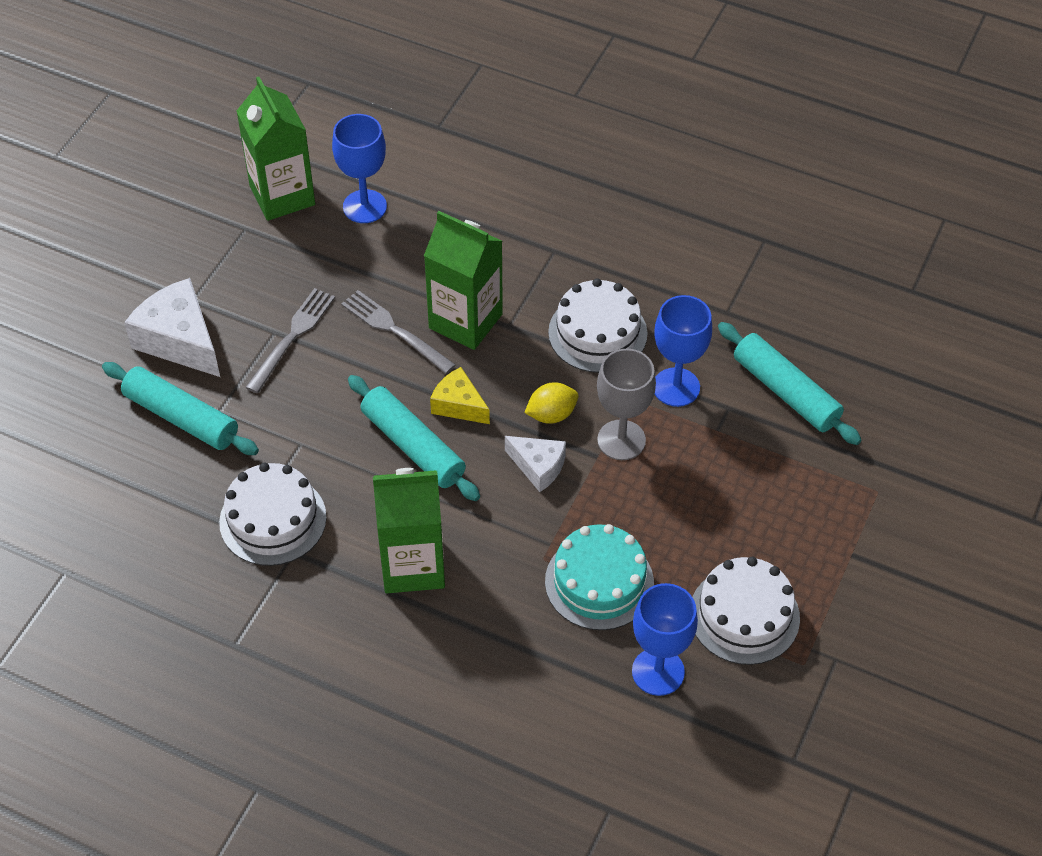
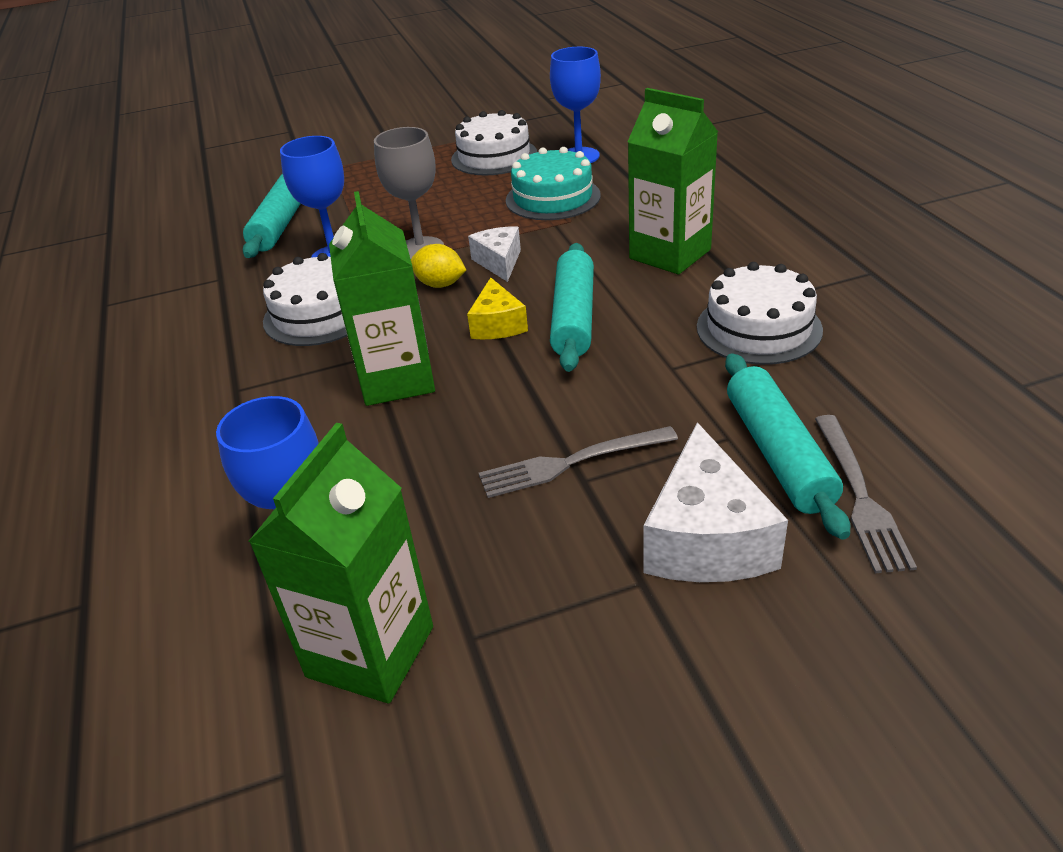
camera: 130 degrees left, 15 degrees down
(394, 330) = (466, 409): grey fork -> grey fork (860, 496)

